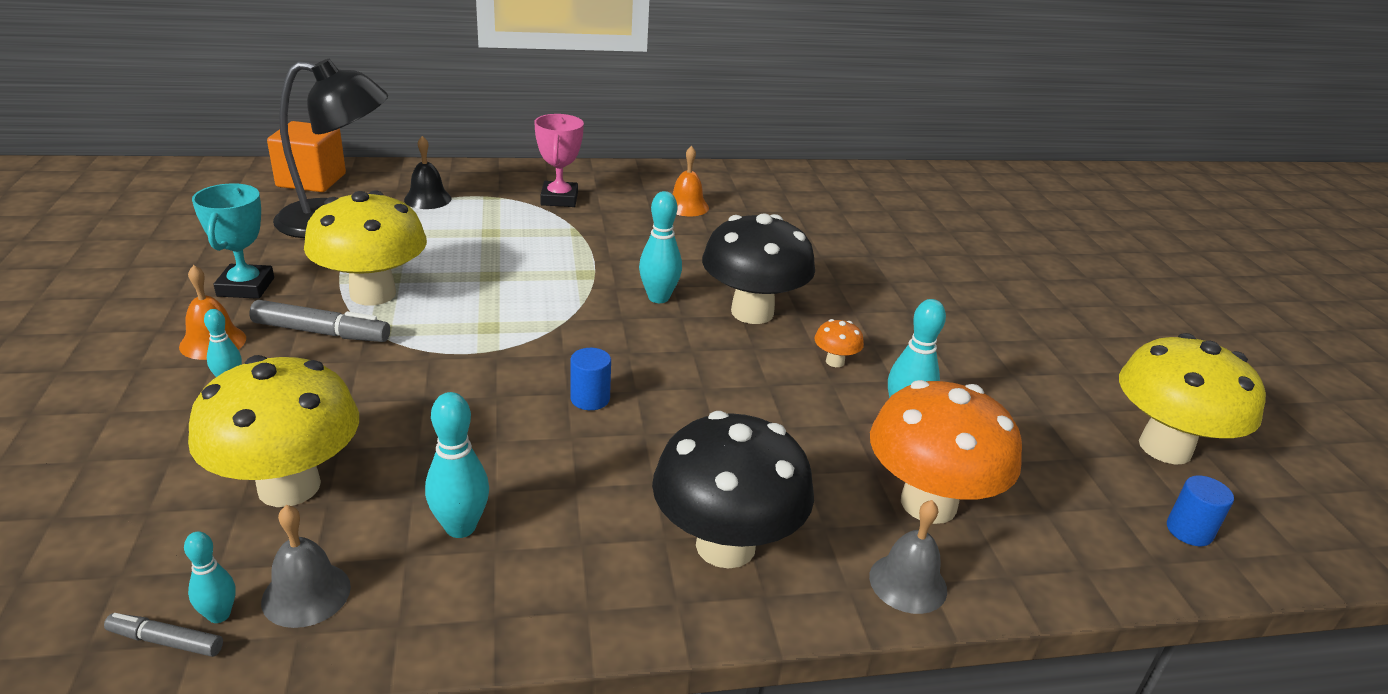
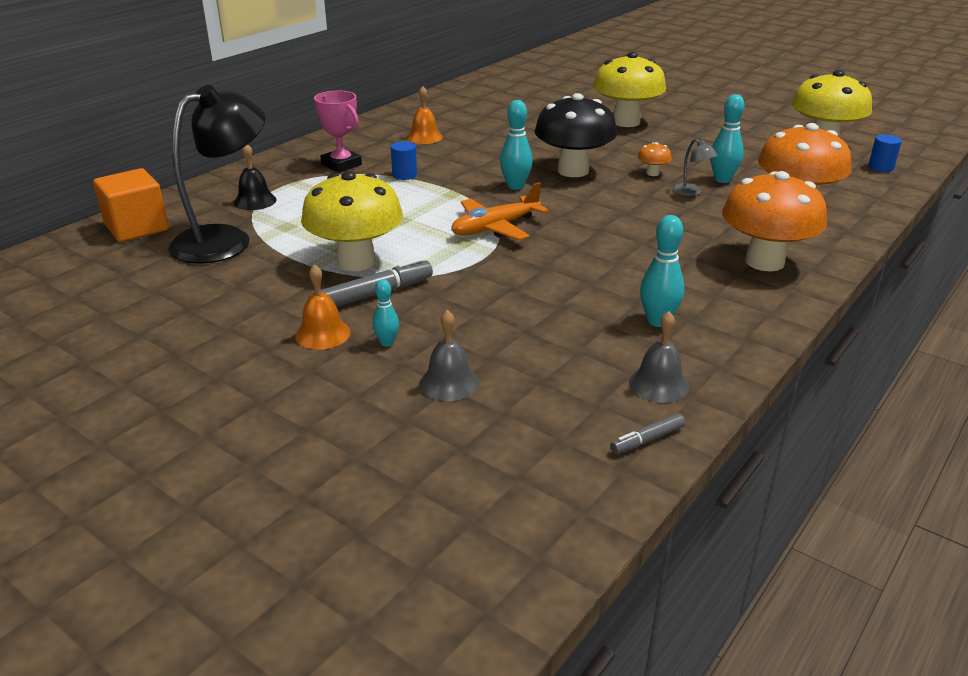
camera: 40 degrees left, 0 degrees up
(219, 615) = (644, 416): turquoise bowling pin -> none
(245, 287) = (263, 300): turquoise trophy -> none
(289, 486) = (545, 358): yellow mushroom -> yellow mushroom (626, 122)
(545, 329) = (495, 228): none -> orange plane
(590, 399) = (589, 244): blue cylinder -> blue cylinder (404, 175)
(725, 545) = (764, 262): black mushroom -> orange mushroom
(830, 409) = (691, 192): none -> grey lamp
(908, 583) = (842, 235): grey bell -> grey bell (449, 383)

